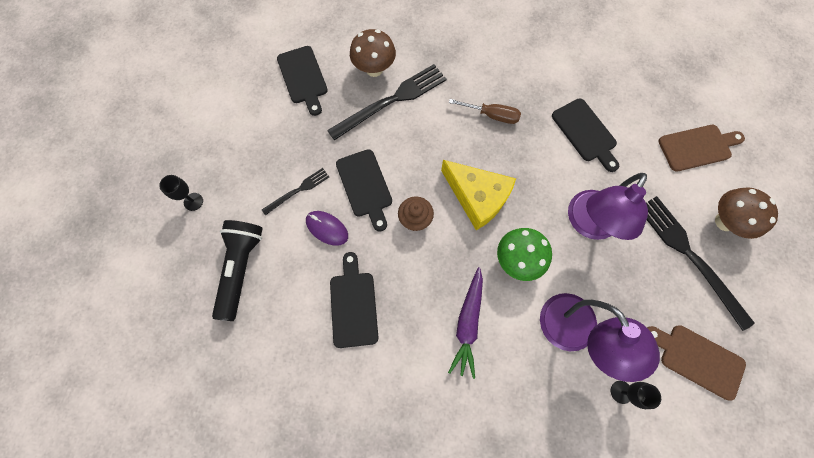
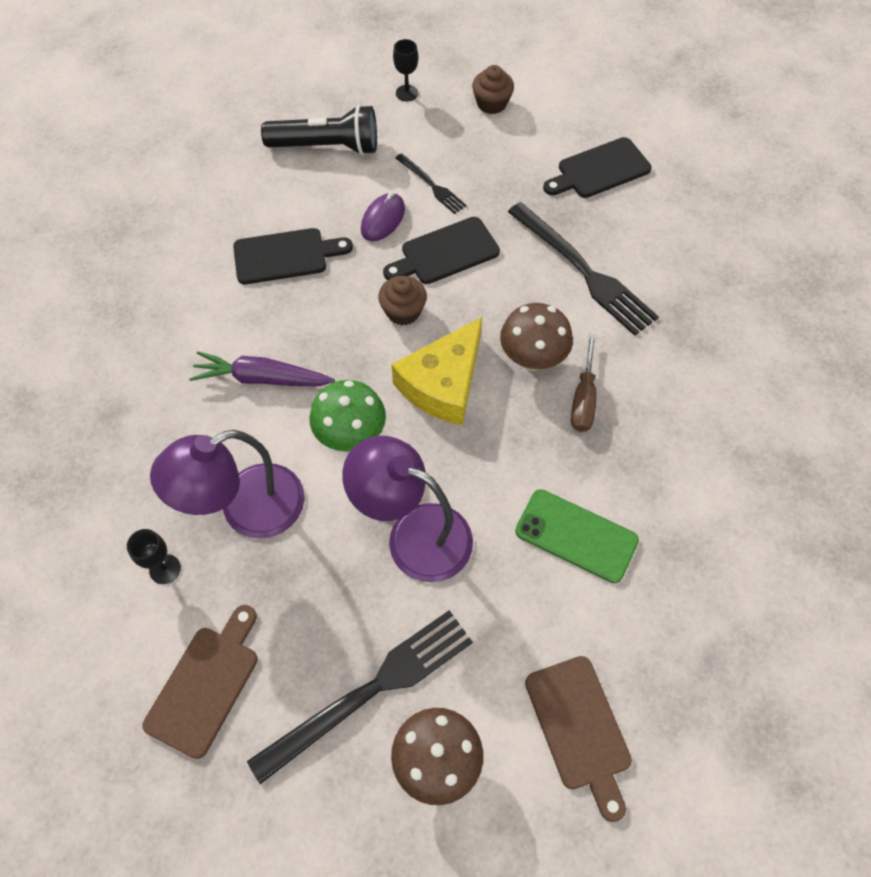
camera: 85 degrees right, 10 degrees down
(221, 140) = (491, 104): none -> brown cupcake
(374, 69) = (632, 246): brown mushroom -> brown mushroom (532, 359)
(585, 133) = (576, 535): black cutting board -> green phone

